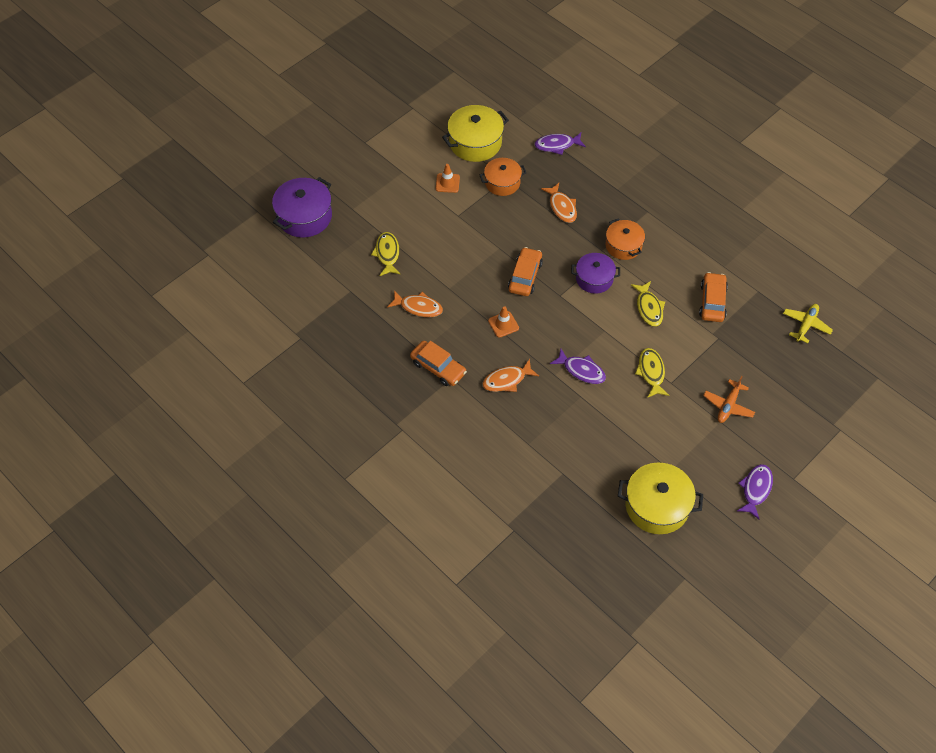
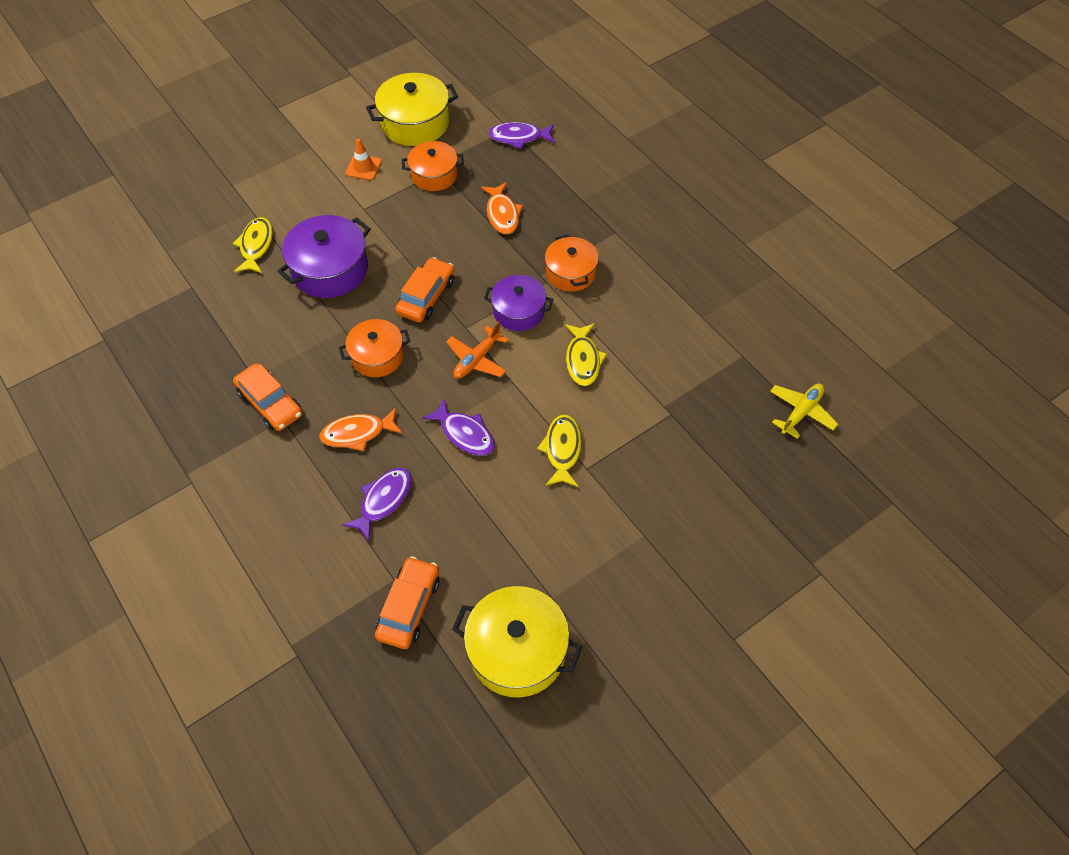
camera: 10 degrees right, 0 degrees up
(304, 216) = (168, 187): purple pot -> purple pot (330, 269)
(418, 307) = (272, 319): orange fish -> none
(503, 324) = (377, 356): orange traffic cone -> orange pot
(712, 302) = (674, 363): orange car -> orange car (409, 607)
(728, 405) = (661, 513): orange plane -> orange plane (477, 359)
(755, 489) = (672, 648): purple fish -> purple fish (383, 501)

